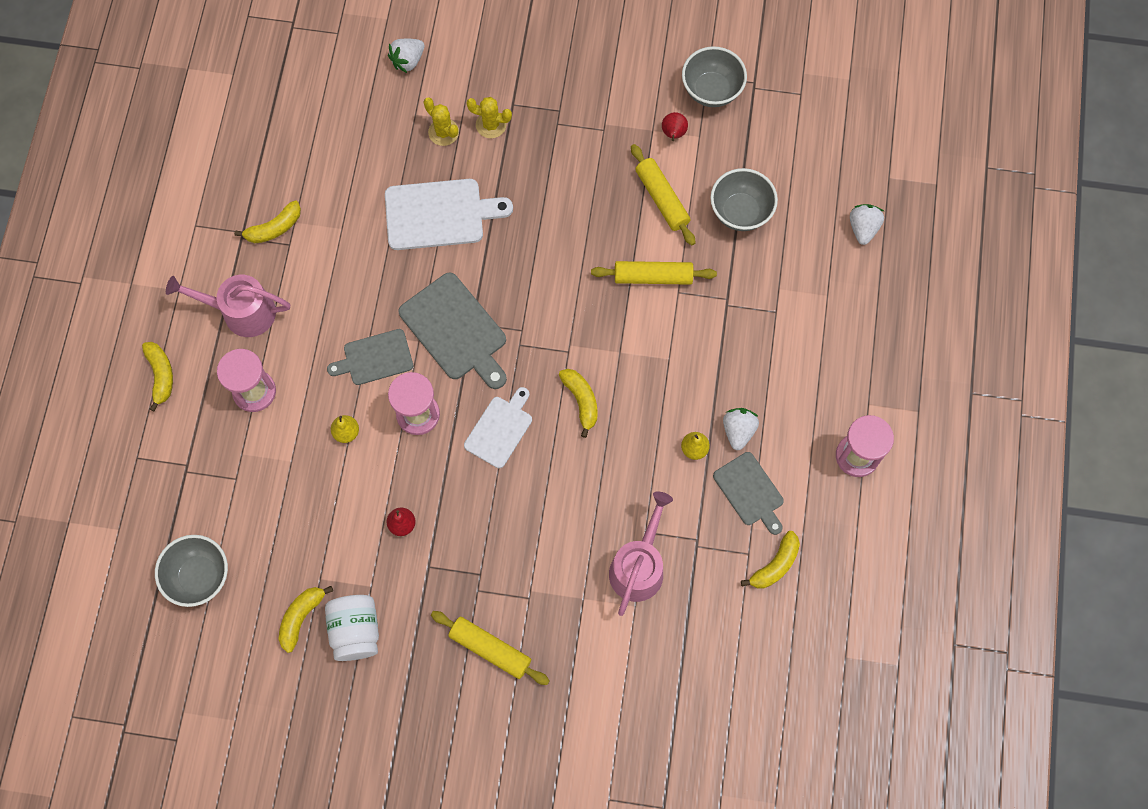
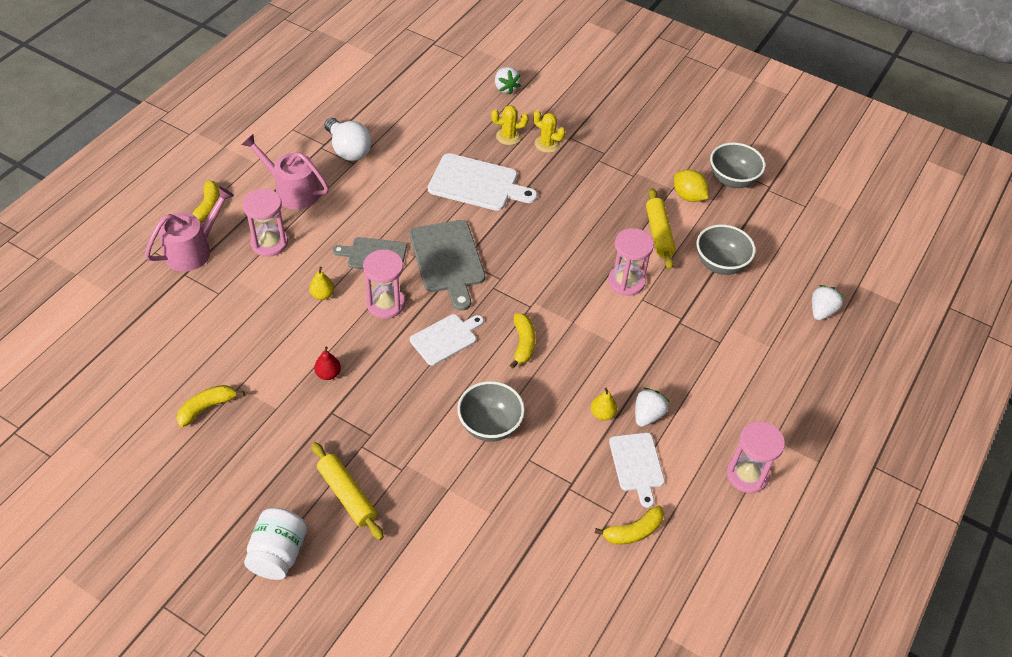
camera: 20 degrees right, 20 degrees down
(199, 576) = (147, 347): grey bowl -> grey bowl (490, 425)
(274, 228) = (348, 150): yellow banana -> white light bulb
(356, 631) = (244, 435): white jar -> white jar (278, 554)
(408, 61) = (505, 88): white strawberry -> white strawberry turned 90 degrees counterclockwise
(443, 132) = (508, 136): yellow cactus -> yellow cactus turned 75 degrees counterclockwise
(638, 566) = (510, 483): pink watering can -> pink watering can (192, 250)
(653, 277) = (626, 281): yellow rolling pin -> pink hourglass
(673, 134) = (688, 196): red pear -> yellow lemon
(750, 491) = (637, 465): grey cutting board -> white cutting board

